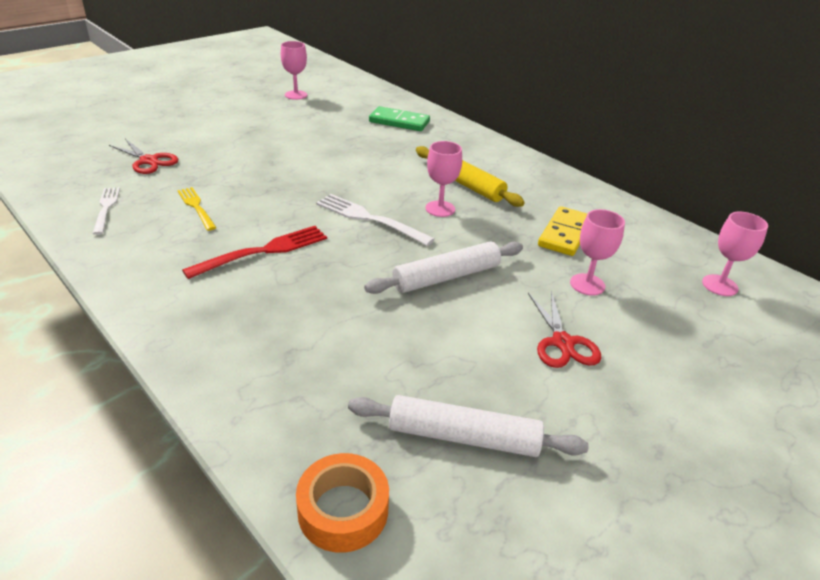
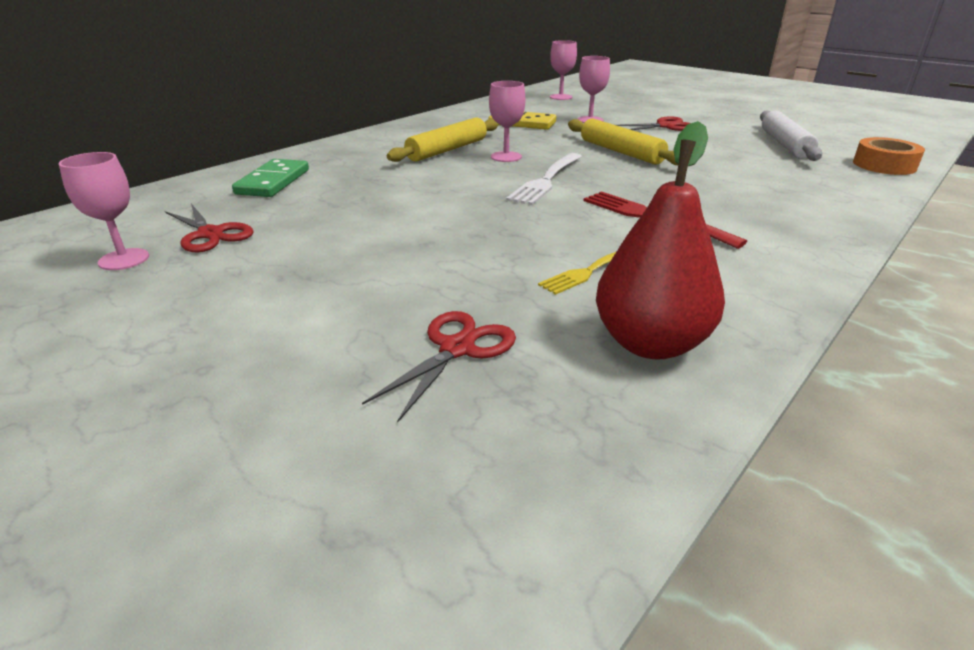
camera: 95 degrees left, 5 degrees down
(106, 208) = (650, 343): white fork -> red pear
(317, 110) = (210, 234): none -> red scissors
(446, 277) = (621, 152): white rolling pin -> yellow rolling pin

